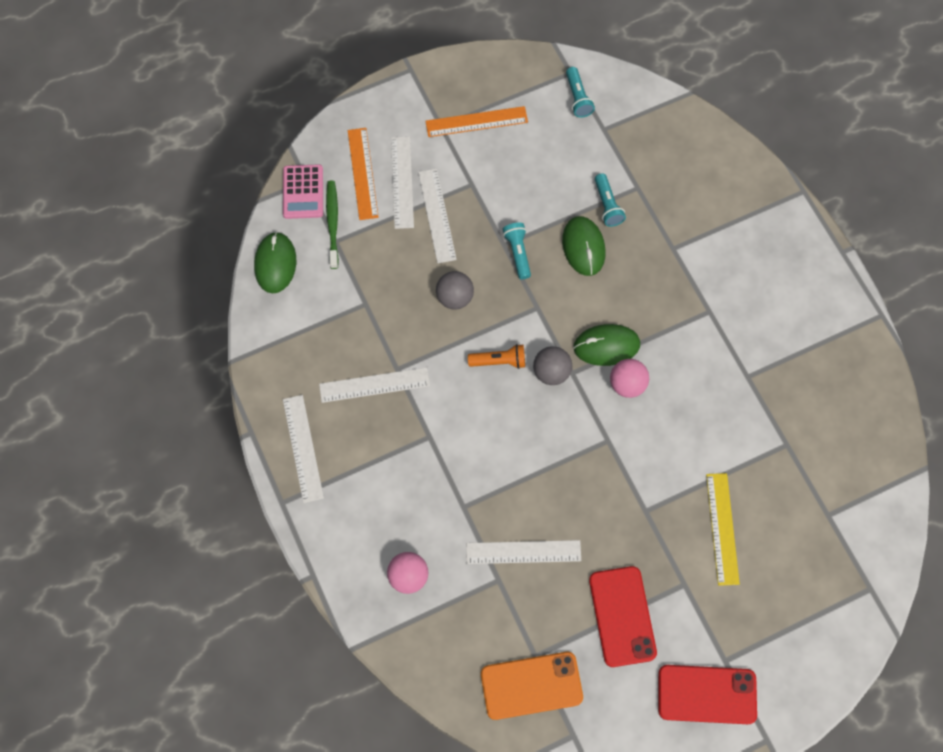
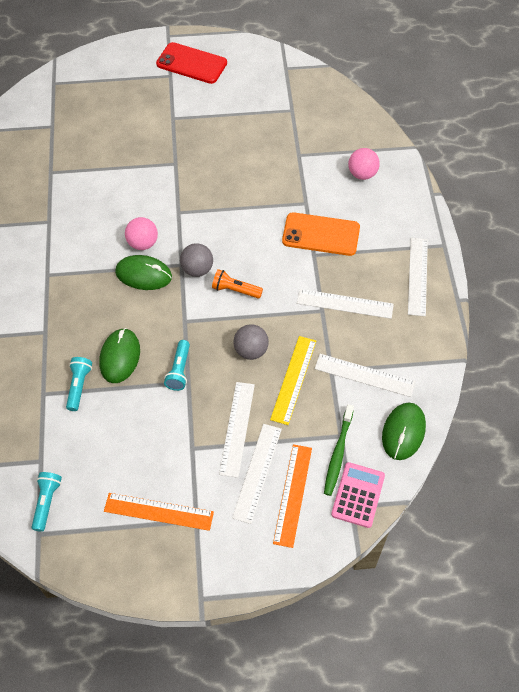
camera: 160 degrees left, 10 degrees down
(523, 552) = (274, 165): white ruler -> white ruler (364, 375)
(531, 685) = (301, 97): orange phone -> orange phone (321, 234)
(622, 616) = (223, 113): red phone -> none
(722, 528) = (128, 139): yellow ruler -> yellow ruler (293, 379)

